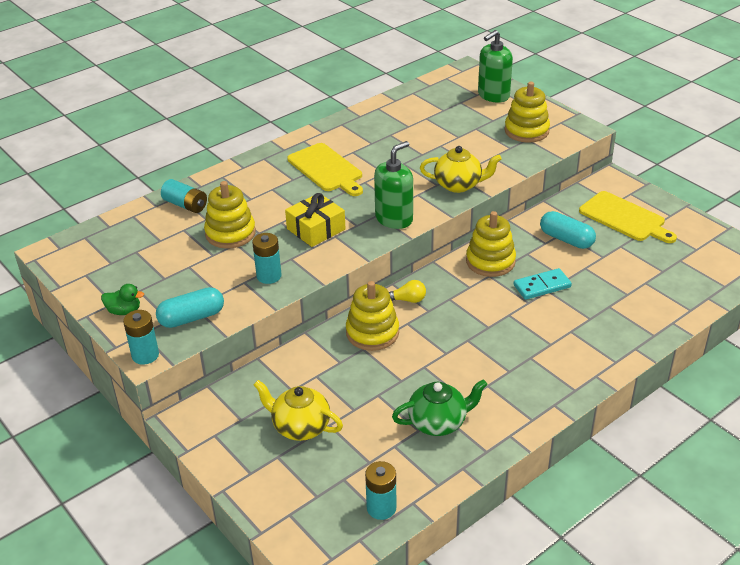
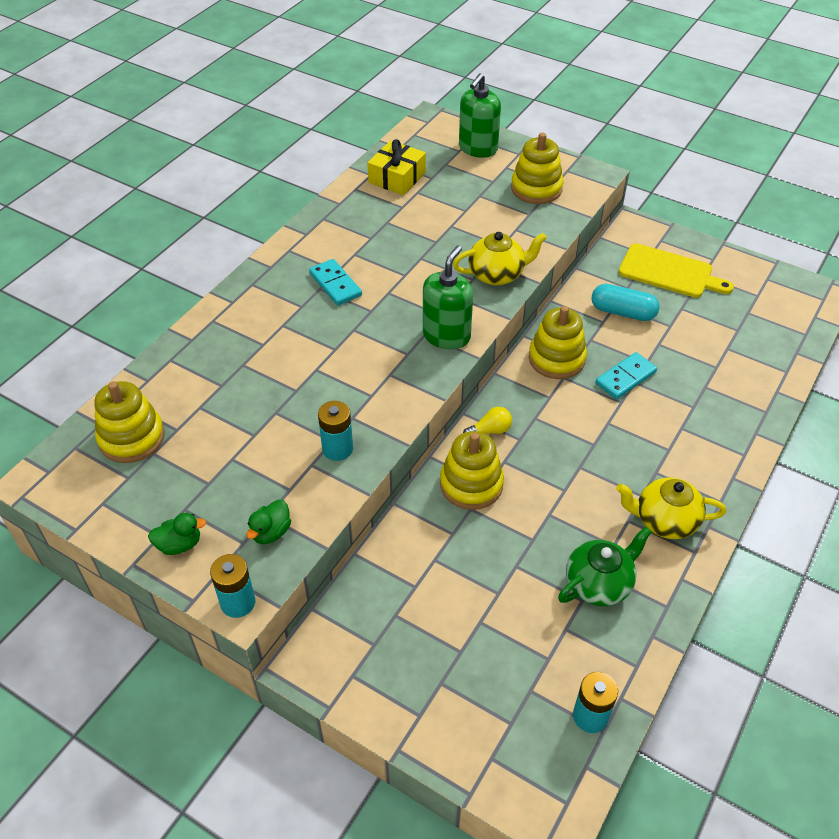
camera: 20 degrees left, 10 degrees up
(185, 205) = (185, 371): turquoise battery -> none
(192, 318) = (271, 532): turquoise capsule -> green duck
(230, 233) = (261, 399): yellow stacking toy -> yellow stacking toy (131, 438)
(300, 427) = (448, 634): yellow teapot -> yellow teapot (664, 520)
(316, 229) = (362, 370): yellow gift -> yellow gift (397, 177)
(326, 169) = (335, 284): yellow cutting board -> turquoise domino

